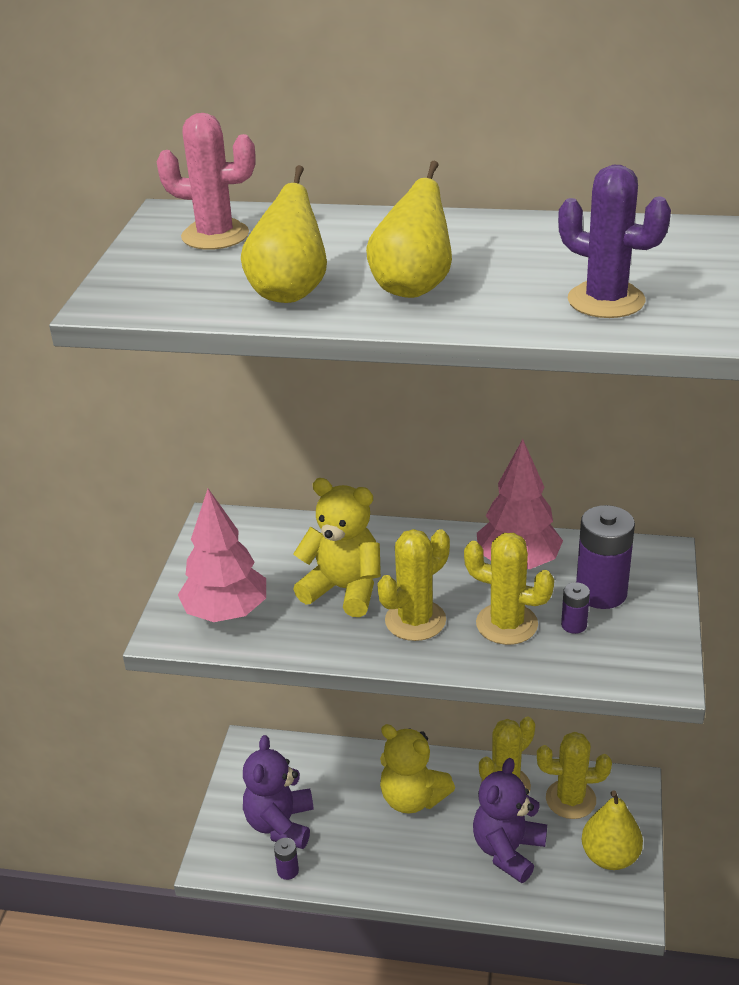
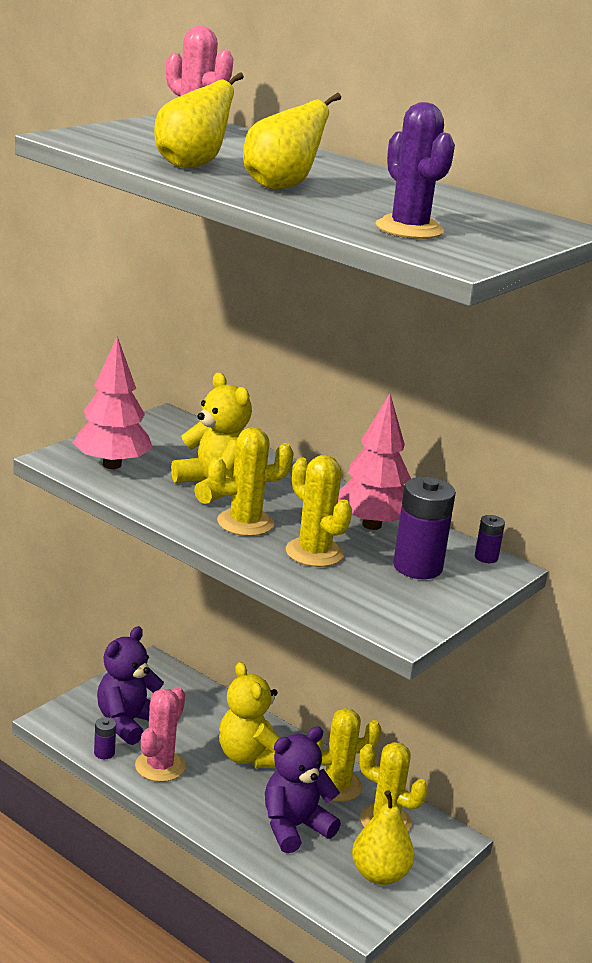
camera: 25 degrees right, 10 degrees down
(347, 855) = (160, 766): none -> pink cactus
(574, 625) = (368, 574): purple battery -> purple battery (486, 557)

